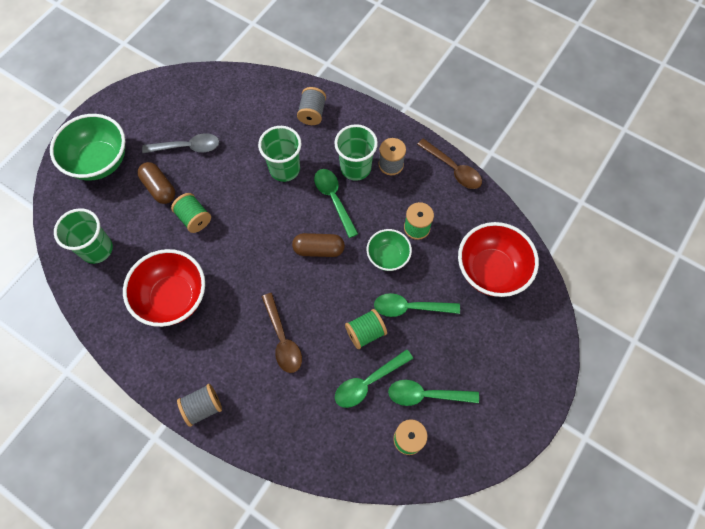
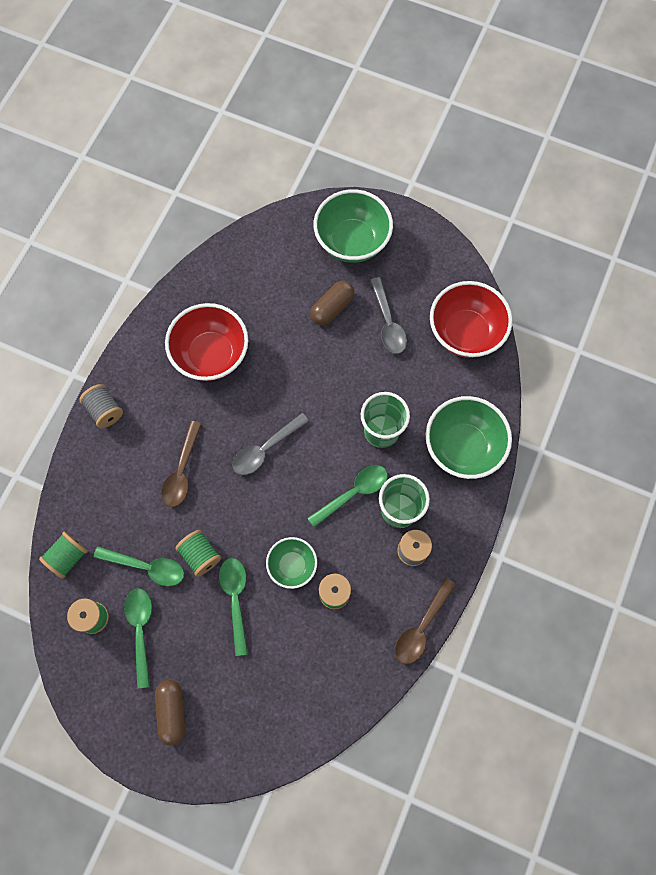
camera: 80 degrees right, 5 degrees up
(97, 249) = (252, 269): green cup -> none
(194, 218) = (303, 351): green spool -> green spool (68, 557)
(278, 263) = (265, 449): none -> grey spoon
(283, 339) = (182, 471): brown spoon -> brown spoon turned 45 degrees counterclockwise
(312, 113) = (462, 447): grey spool -> green bowl
(319, 249) = (289, 488): brown capsule -> brown capsule (172, 712)
(368, 382) = (147, 567): green spoon -> green spoon turned 150 degrees clockwise
(491, 271) = (294, 688): red bowl -> red bowl (465, 333)

